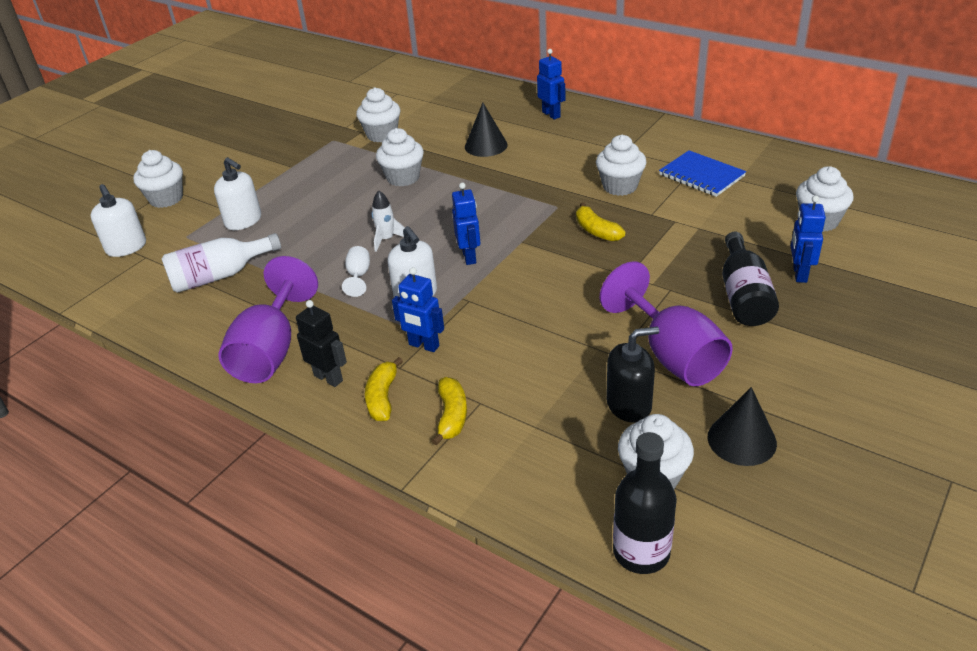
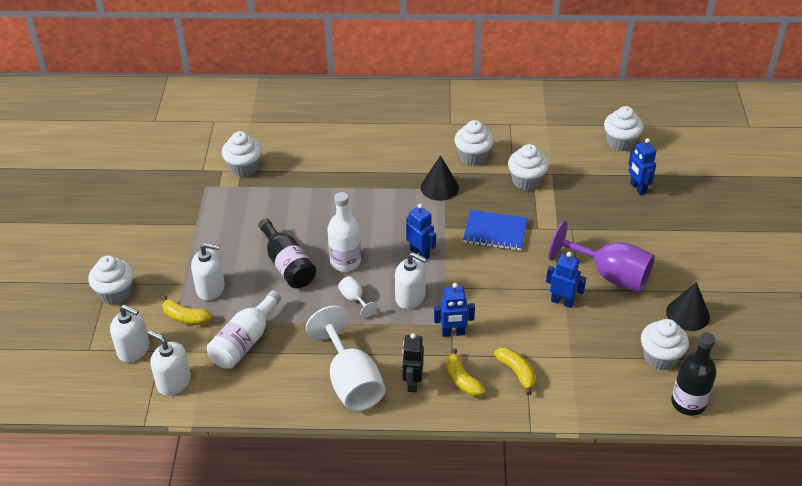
camera: 35 degrees left, 5 degrees up
(124, 286) = (174, 382): none -> white soap dispenser
(270, 351) = (351, 382): purple goblet -> white goblet
(328, 378) = (412, 383): black robot -> black robot turned 90 degrees counterclockwise
(387, 239) = (345, 262): white rocket -> white bottle
(403, 178) = (303, 203): white cupcake -> white cupcake (526, 181)
(486, 145) = (341, 151): black cone -> black cone (439, 187)
(551, 114) = (366, 105): blue robot -> blue robot (562, 301)
(596, 231) = (488, 200): yellow banana -> yellow banana (185, 317)
(629, 405) = (612, 319): black soap dispenser -> none
(701, 176) = (520, 129): blue notebook -> blue notebook (495, 232)
(744, 296) = (618, 216): black bottle -> black bottle (287, 265)

